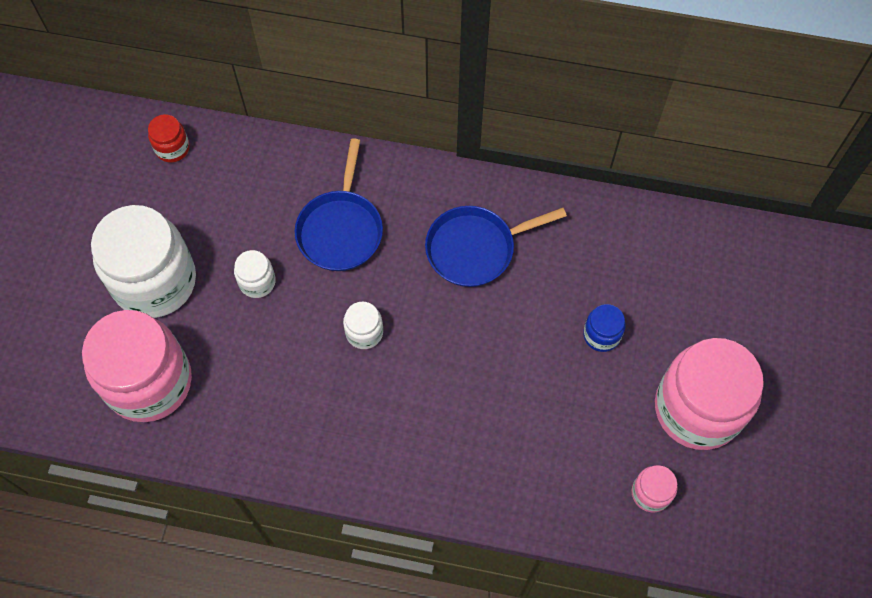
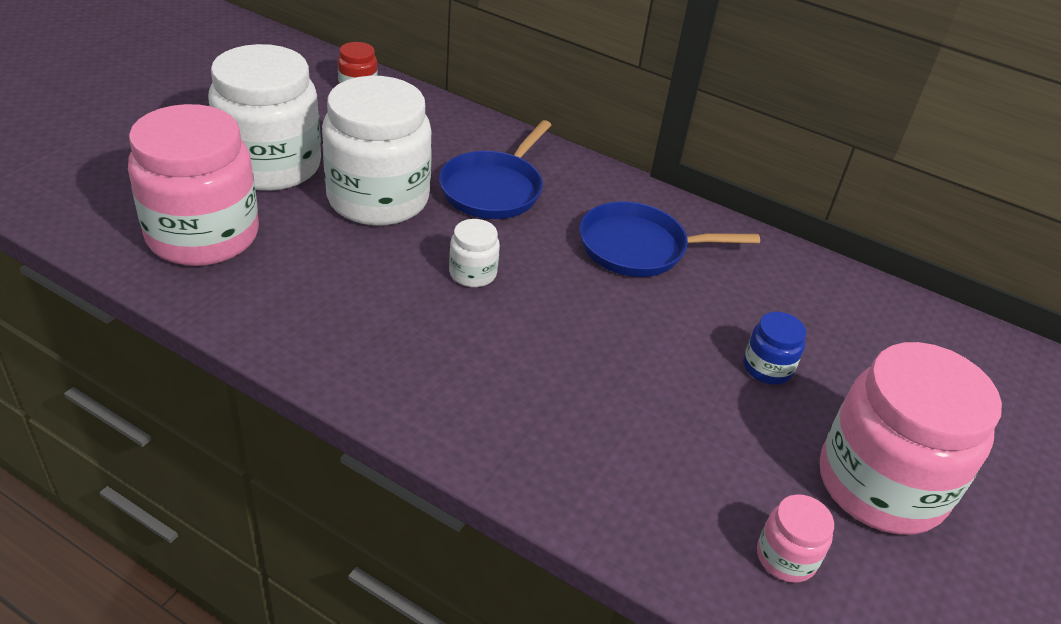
camera: 15 degrees right, 25 degrees down
(257, 282) = (378, 199): white jar -> white jar, size x2.29

